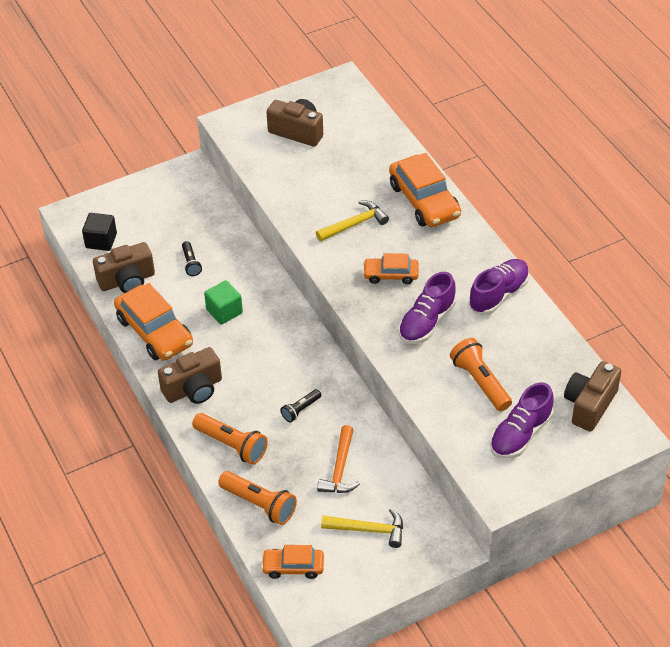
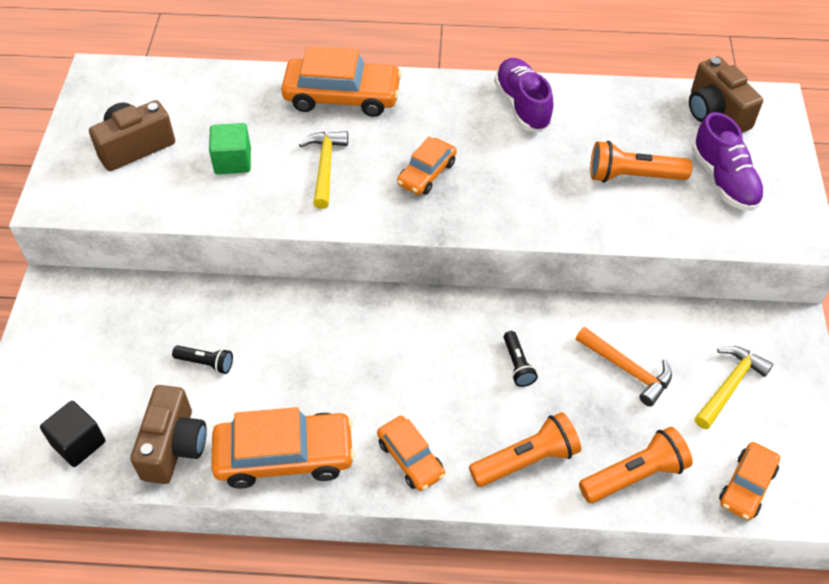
camera: 60 degrees left, 5 degrees up
(193, 389) = (410, 458): brown camera -> orange car
(224, 311) = (311, 366): green cube -> green cube (233, 161)
(426, 322) = (518, 177): purple shoe -> none

